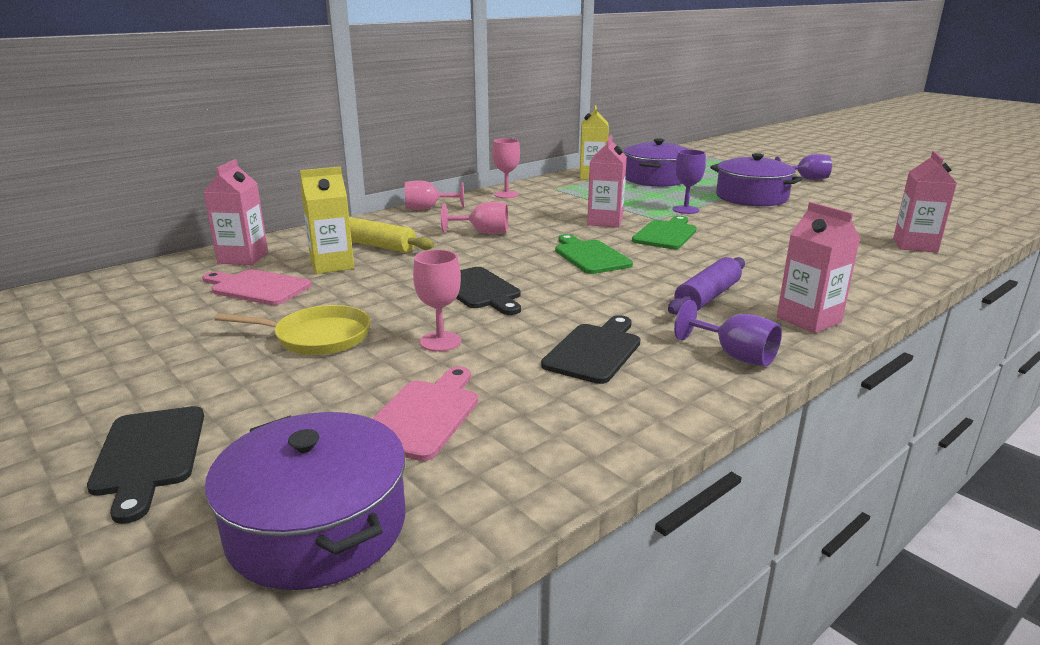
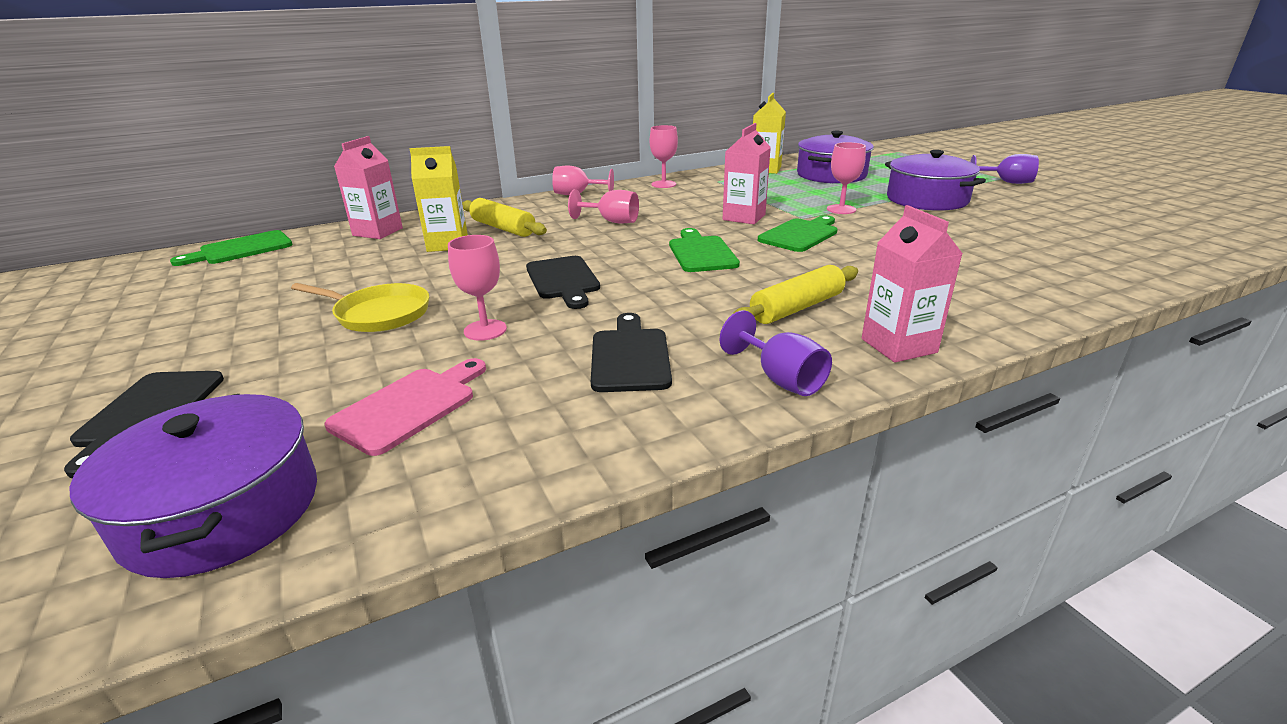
camera: 15 degrees right, 5 degrees up
(96, 286) = (241, 249): none -> green cutting board
(257, 287) = (367, 261): pink cutting board -> none
(594, 351) = (630, 356): black cutting board -> black cutting board turned 45 degrees counterclockwise
(685, 210) = (841, 209): purple goblet -> pink goblet
(707, 297) = (797, 308): purple rolling pin -> yellow rolling pin
(915, 245) = (1096, 267): pink carton -> none

